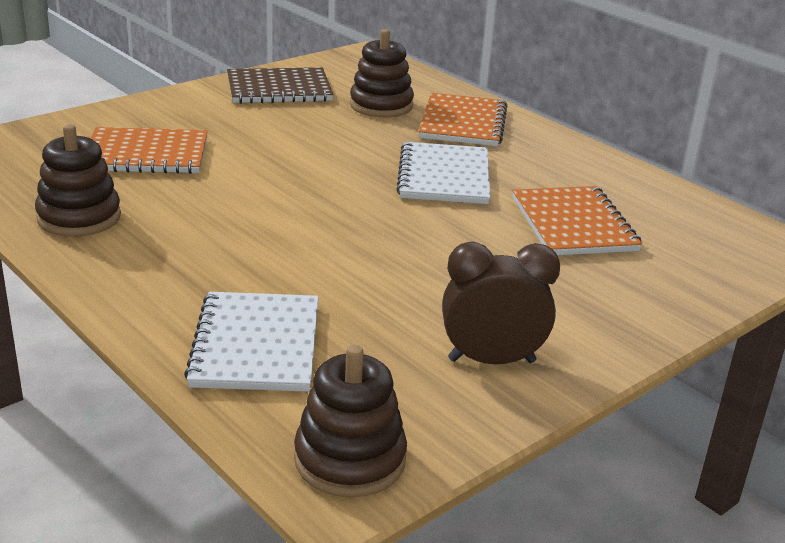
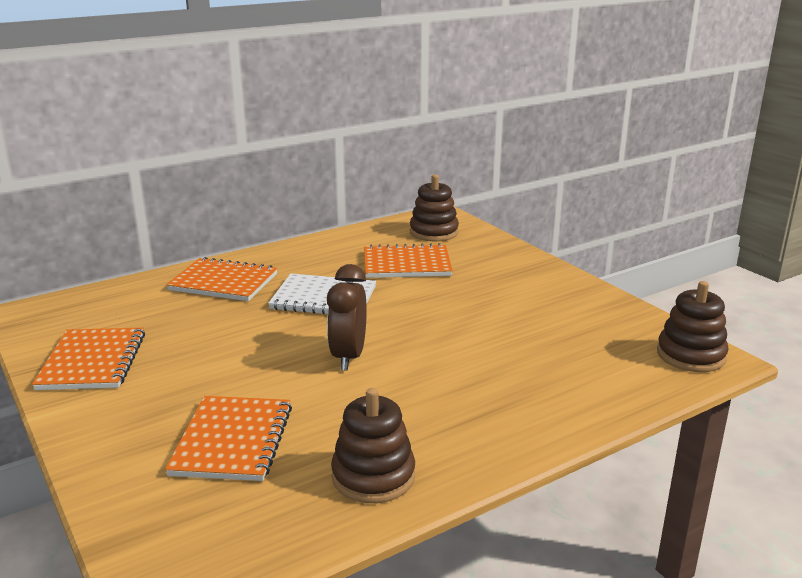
camera: 80 degrees left, 5 degrees down
(256, 345) = (578, 383): white notebook -> none
(279, 89) = (93, 361): brown notebook -> orange notebook
(381, 105) = (167, 313): brown stacking toy -> brown stacking toy (434, 232)
(491, 361) = (577, 306): brown clock -> brown clock (348, 357)

